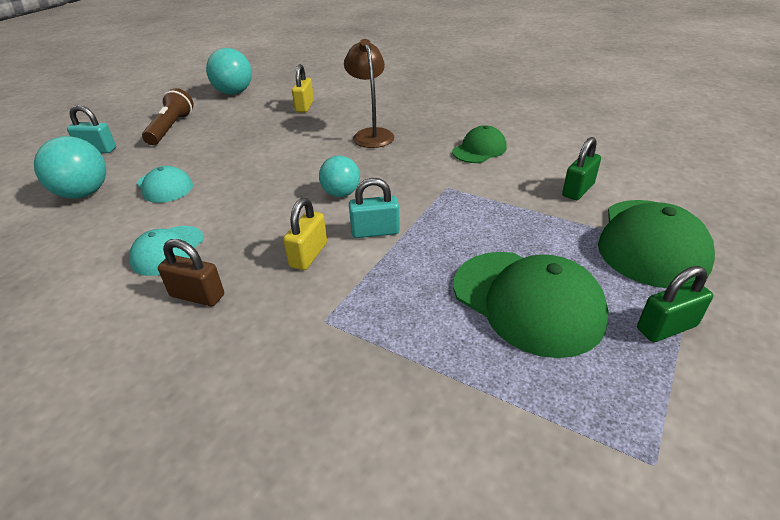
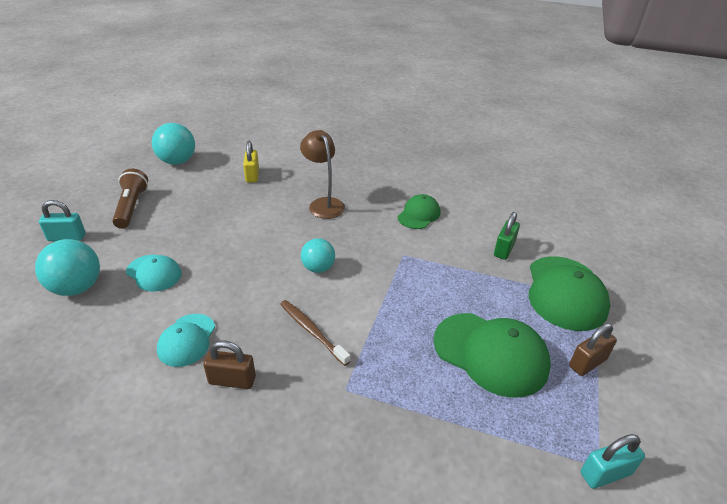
camera: 15 degrees left, 0 degrees up
(309, 255) = (312, 331): yellow padlock -> brown toothbrush
(375, 232) = (359, 303): turquoise padlock -> turquoise padlock (605, 473)
(666, 327) = (587, 363): green padlock -> brown padlock

